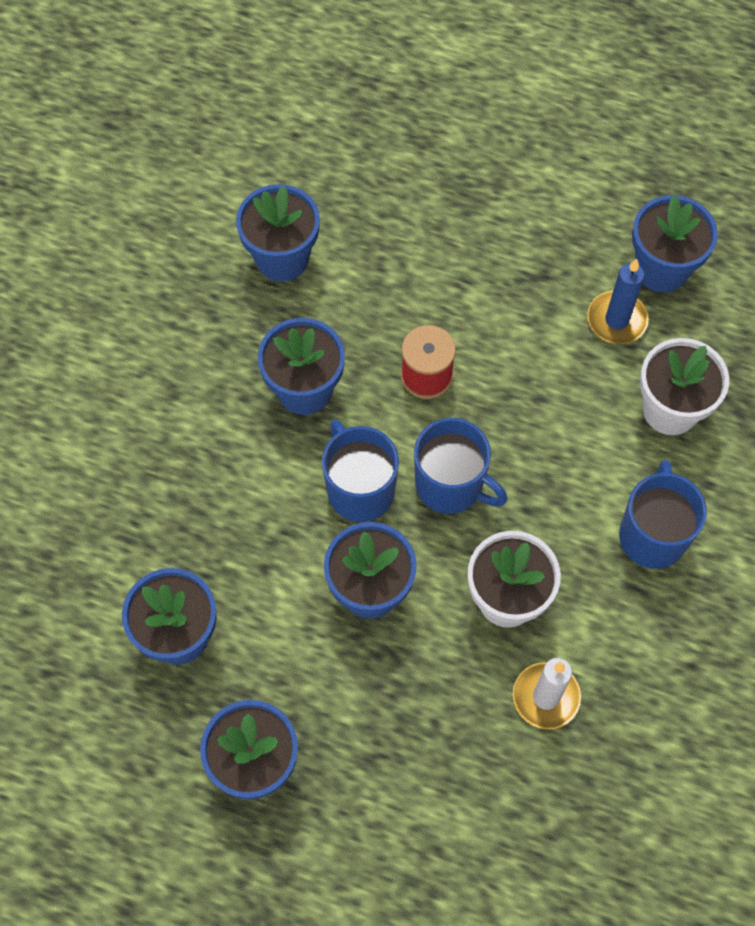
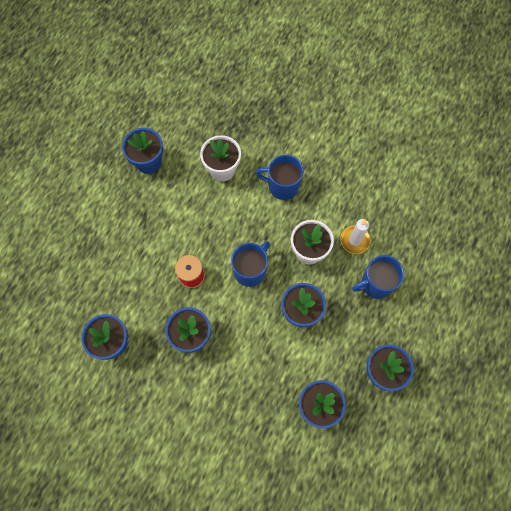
camera: 85 degrees left, 5 degrees up
(360, 489) = (248, 313): blue mug -> blue mug (376, 284)
(617, 320) = (173, 185): blue candle -> none

